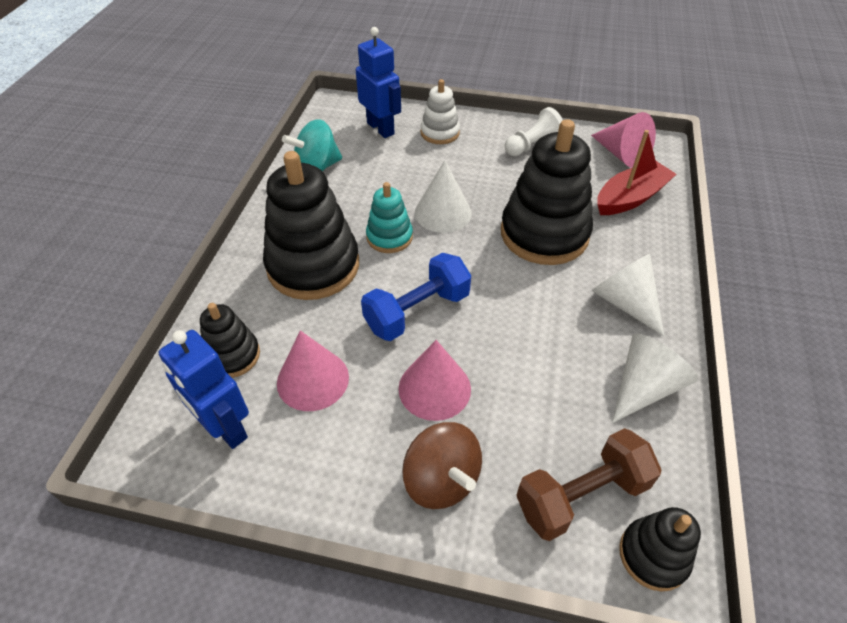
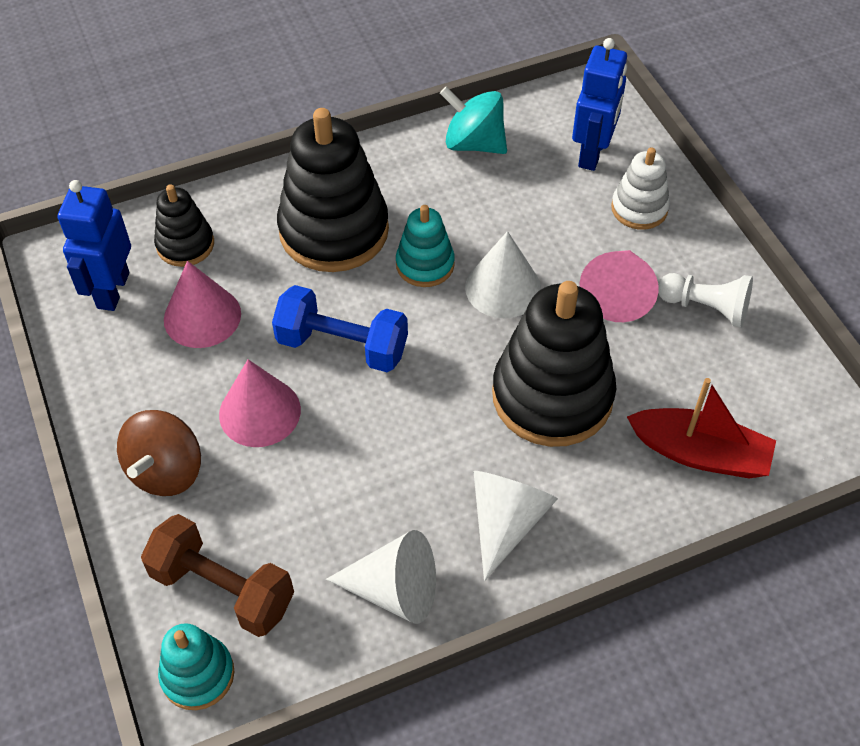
camera: 55 degrees right, 5 degrees up
(621, 154) = (783, 406): pink cone -> pink cone (617, 294)
(653, 555) = (198, 675): black stacking toy -> turquoise stacking toy

